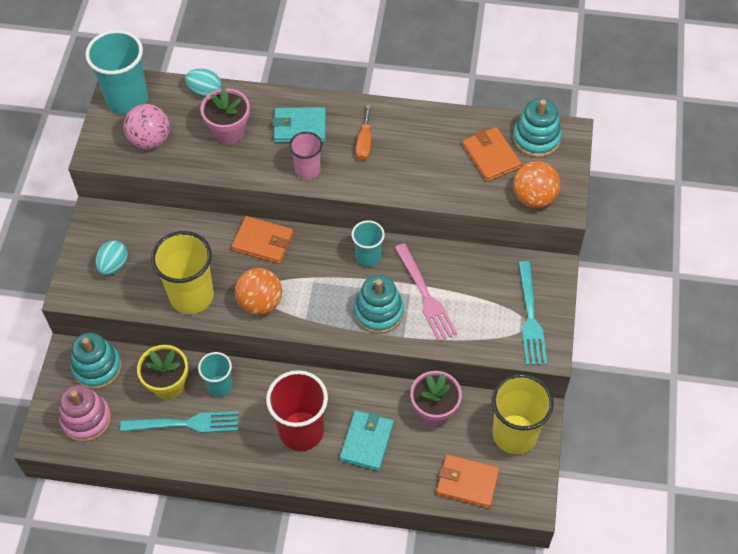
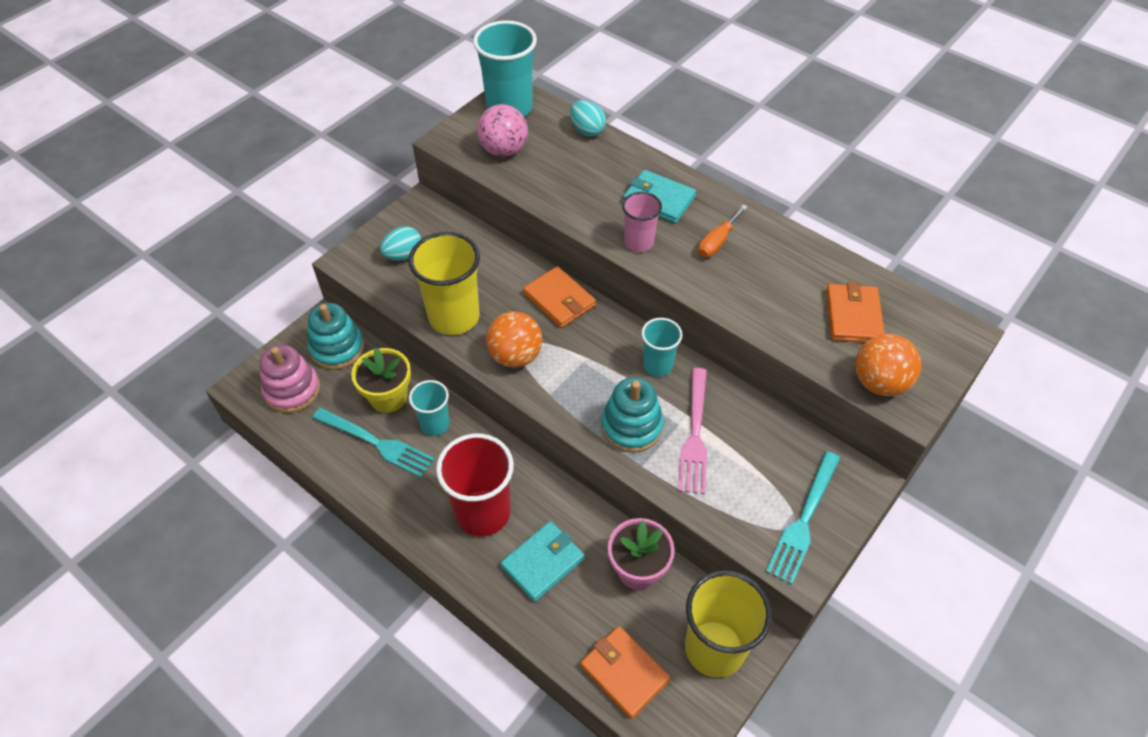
camera: 30 degrees right, 5 degrees down
(229, 131) = (585, 173): pink flower pot -> none
(536, 138) = (920, 321): turquoise stacking toy -> none

